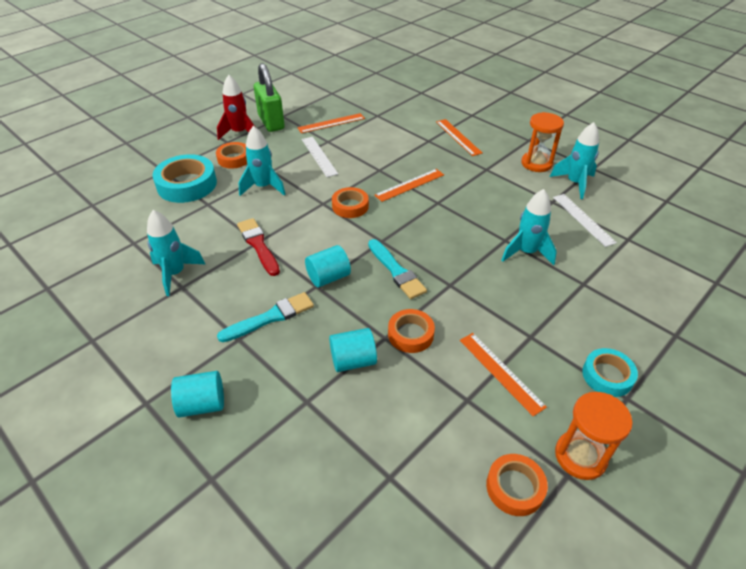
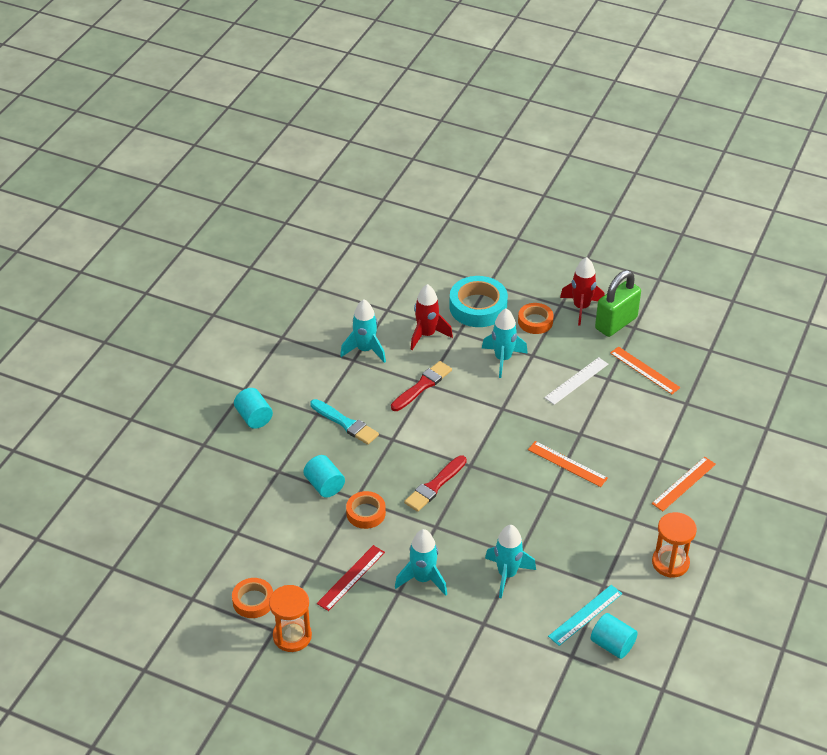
camera: 70 degrees right, 0 degrees up
(193, 225) = (426, 335): none -> red rocket
(328, 277) = (405, 443): turquoise cylinder -> turquoise cylinder (612, 645)
(350, 206) = (508, 429): orange tape -> none
(396, 271) = (435, 486): turquoise brush -> red brush
(501, 372) = (351, 577): orange ruler -> red ruler
(574, 183) = (649, 602): turquoise rocket -> turquoise rocket (423, 579)
(583, 219) = (585, 615): white ruler -> turquoise ruler
(607, 376) = (376, 648): turquoise tape -> none

